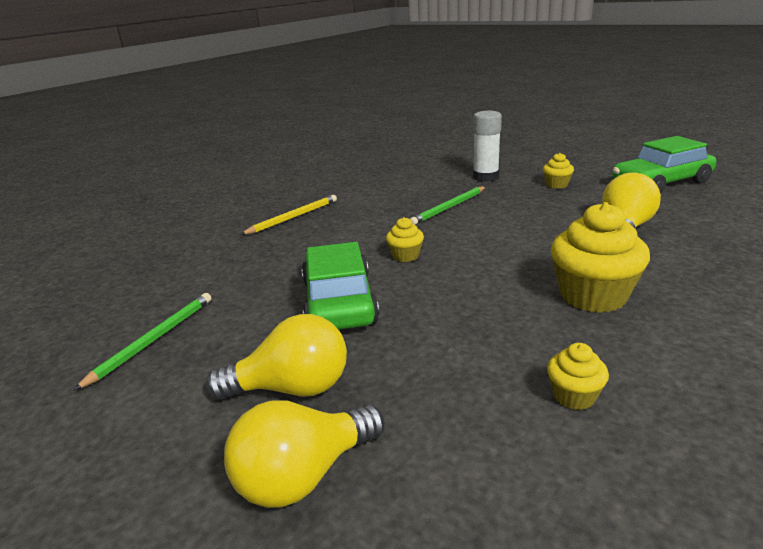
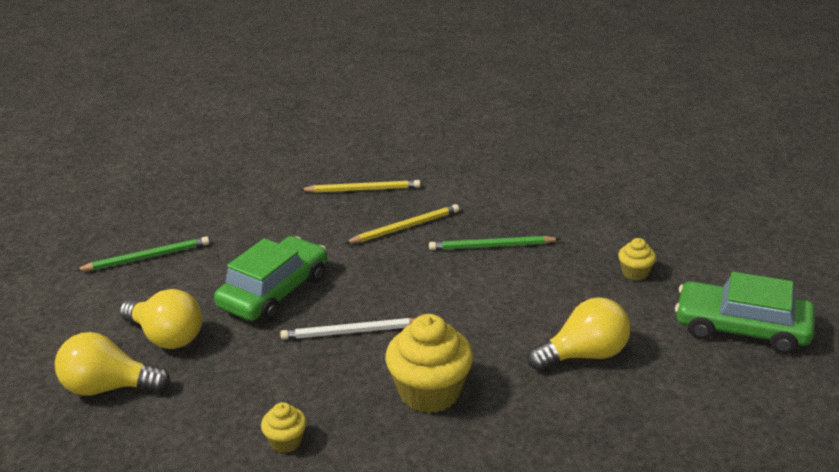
camera: 40 degrees right, 5 degrees up
(368, 222) = (405, 227): none -> yellow pencil
(405, 256) = (375, 278): yellow cupcake -> none
(458, 293) = (351, 332): none -> white pencil
(485, 177) = (591, 226): white glue stick -> none

